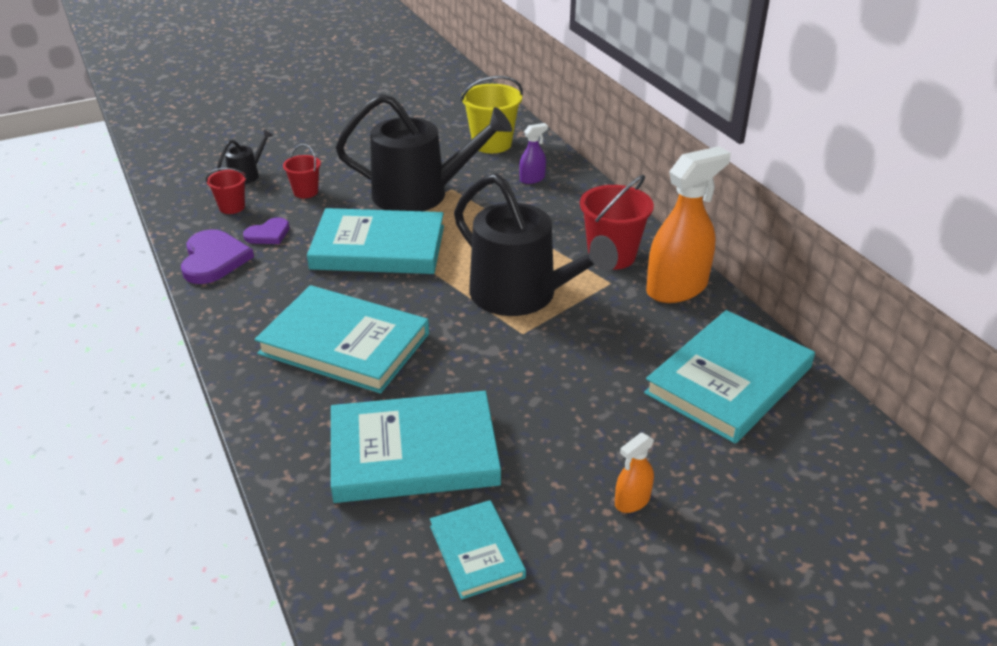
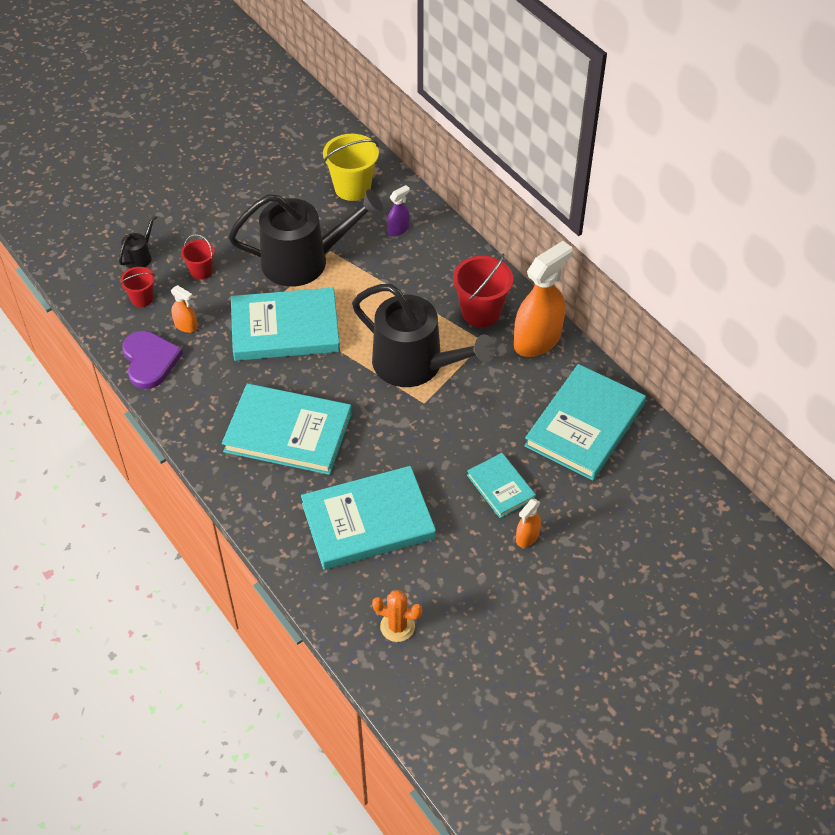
camera: 10 degrees left, 15 degrees up
(268, 234) = (186, 326): purple heart -> orange spray bottle
(415, 594) = (397, 626): none -> orange cactus
(477, 551) = (430, 590): turquoise book -> turquoise book (501, 487)

